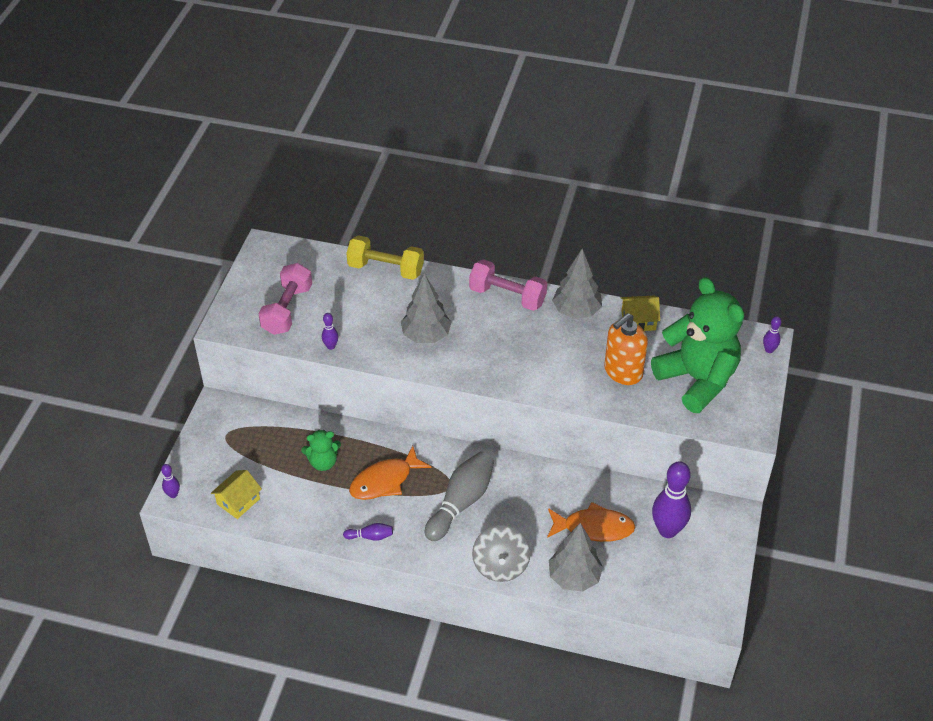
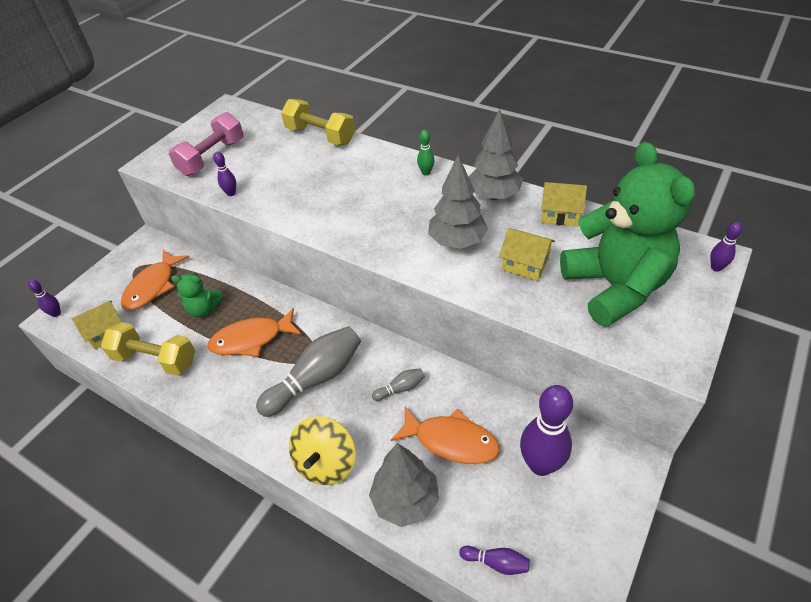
camera: 20 degrees right, 0 degrees up
(257, 450) = (153, 286): none -> orange fish
(303, 516) = (155, 359): none -> yellow dumbbell
(370, 536) = (206, 395): purple bowling pin -> purple bowling pin (496, 562)
(426, 335) = (327, 197): grey tree -> grey tree (457, 241)
(500, 565) = (326, 463): grey spinning top -> yellow spinning top
(507, 296) = (426, 173): pink dumbbell -> green bowling pin
(537, 496) = (400, 388): none -> grey bowling pin
(623, 372) = (525, 264): orange soap dispenser -> yellow house

